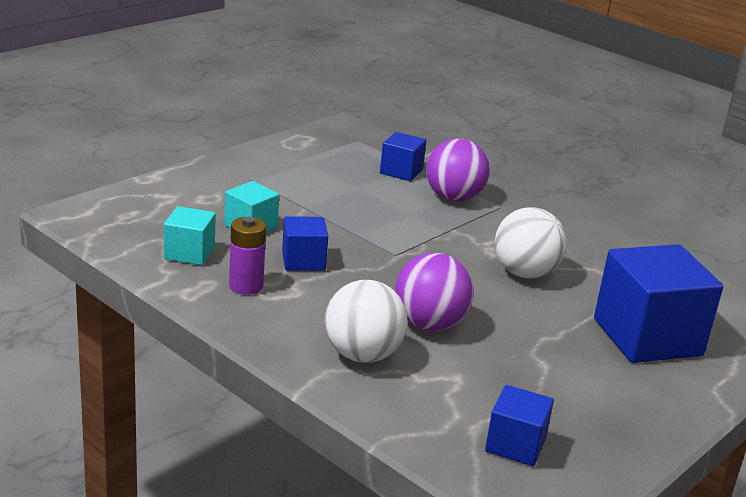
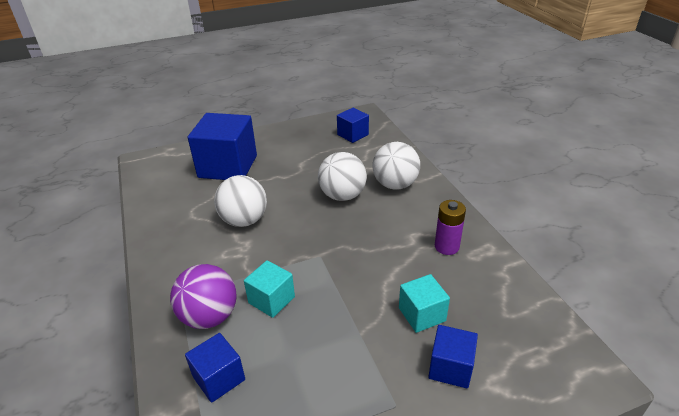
camera: 150 degrees left, 10 degrees up
(189, 253) = (483, 290): turquoise cube -> turquoise cube (271, 300)
(303, 261) = (394, 263): blue cube -> blue cube (450, 367)
(429, 324) = (342, 196): purple ball -> white ball

